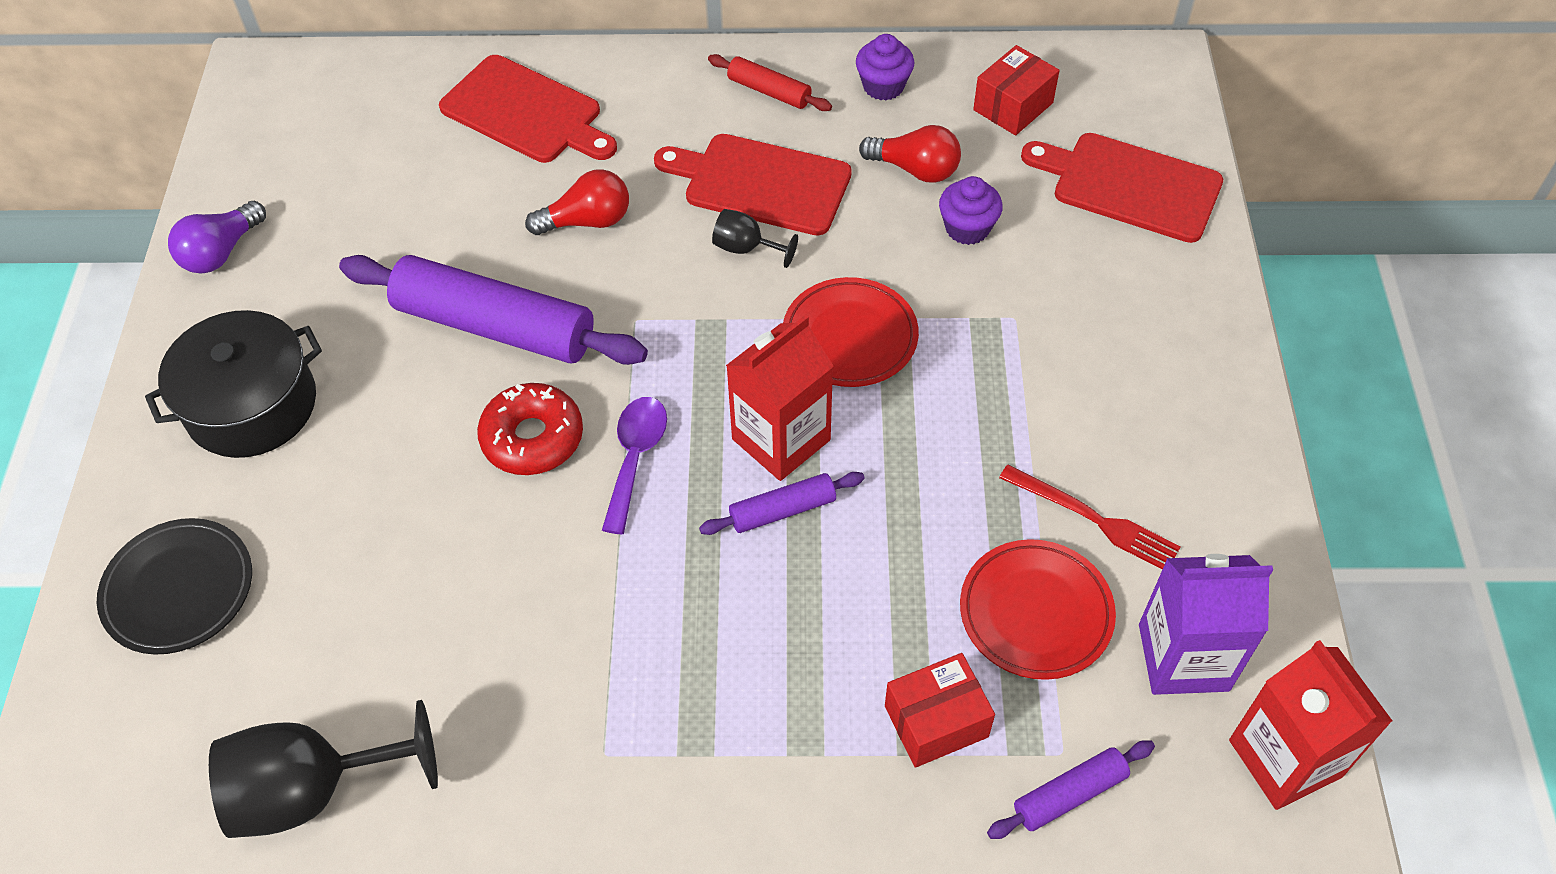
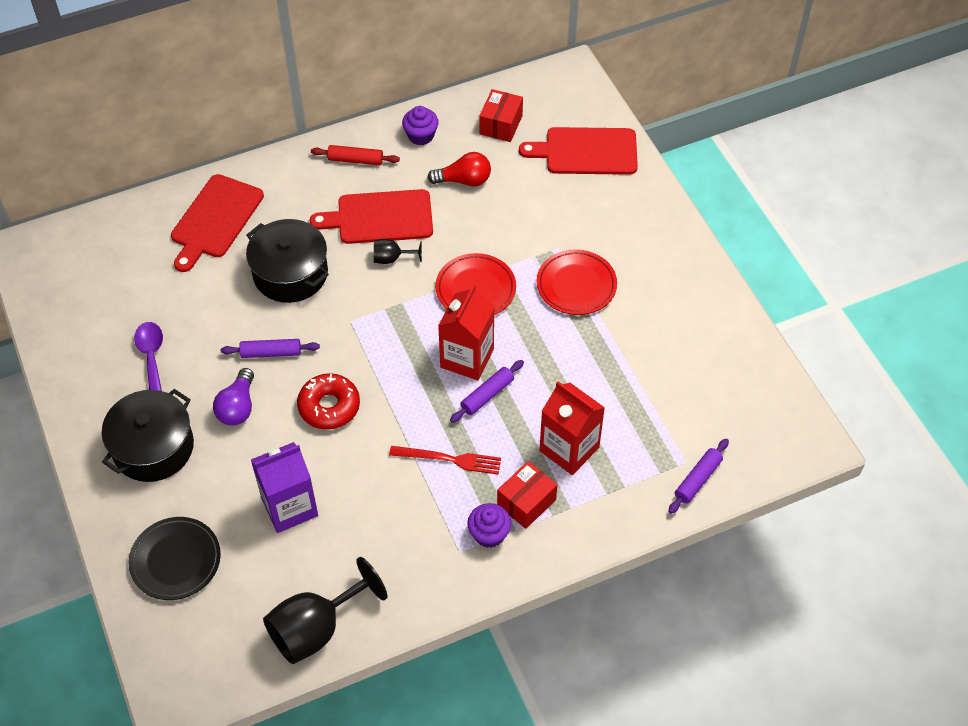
camera: 25 degrees left, 0 degrees up
(221, 252) = (76, 367): purple light bulb -> purple light bulb (238, 407)
(494, 326) = (271, 353): purple rolling pin -> purple rolling pin, size x0.48
(526, 112) = (215, 220): red cutting board -> red cutting board turned 105 degrees clockwise
(587, 221) = (290, 273): red light bulb -> black pot
(635, 457) = (393, 396): purple spoon -> purple spoon (151, 357)
(936, 721) = (618, 470): red box -> red box (526, 502)
(967, 228) = (509, 205): purple cupcake -> purple cupcake (489, 534)
(1035, 613) = (642, 399): red plate -> red plate (576, 285)
(1094, 519) = (649, 341): red fork -> red fork (449, 459)
(1183, 657) = (723, 393): purple carton -> purple carton (289, 507)
(1285, 758) = (790, 423): red carton -> red carton (569, 449)

